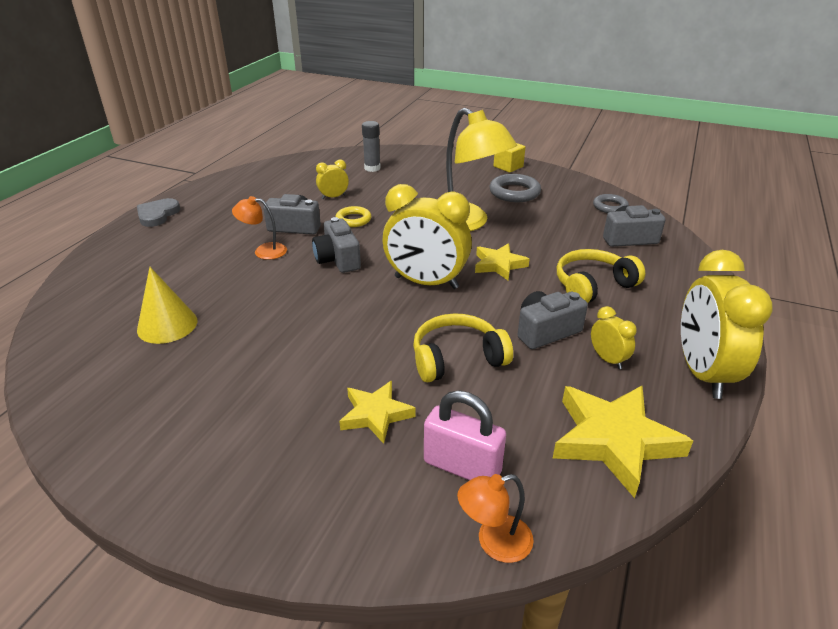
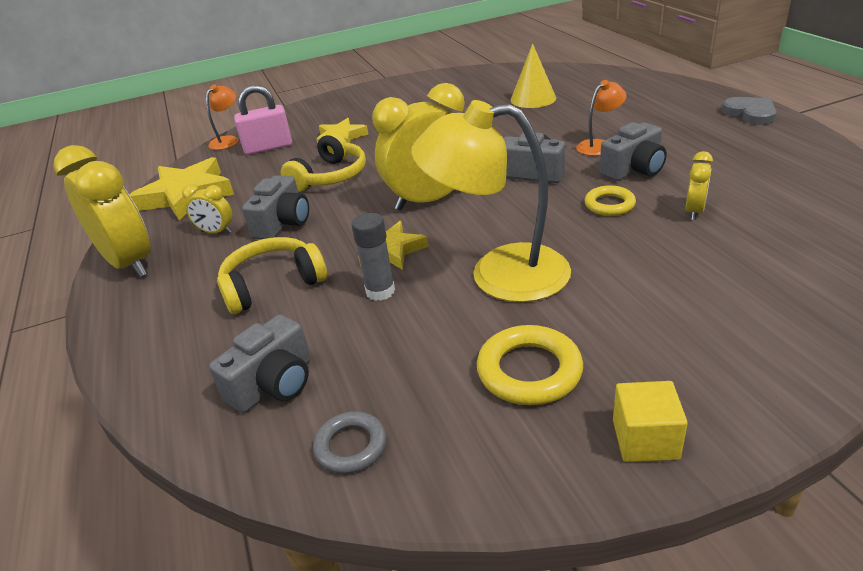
camera: 140 degrees right, 0 degrees up
(372, 168) = (782, 275): grey glue stick -> grey glue stick (380, 291)
(514, 192) = (529, 371): grey ring -> yellow ring
(593, 286) = (272, 285): yellow headphones -> yellow headphones turned 135 degrees counterclockwise

